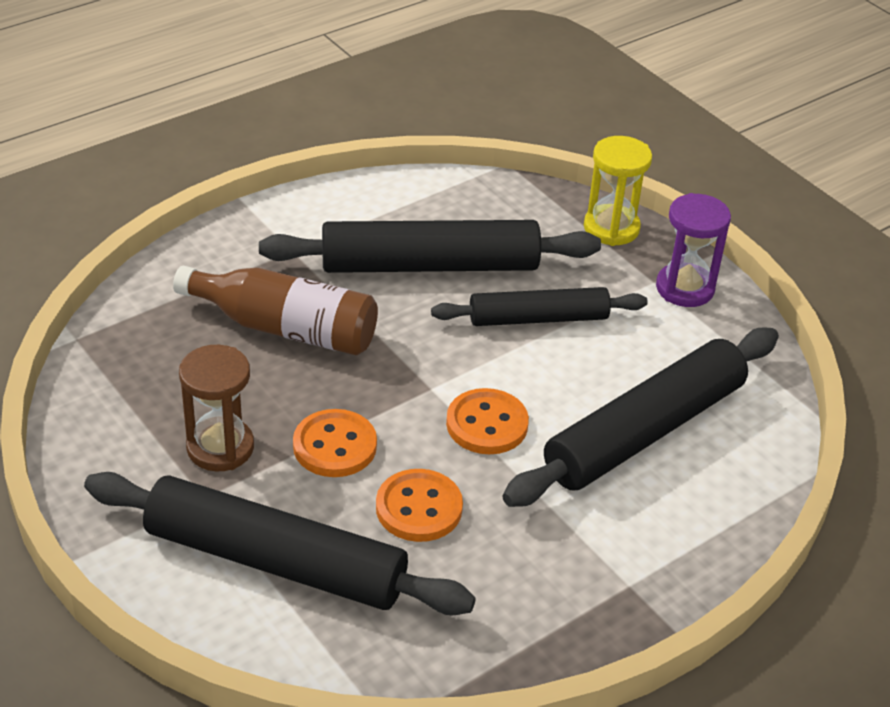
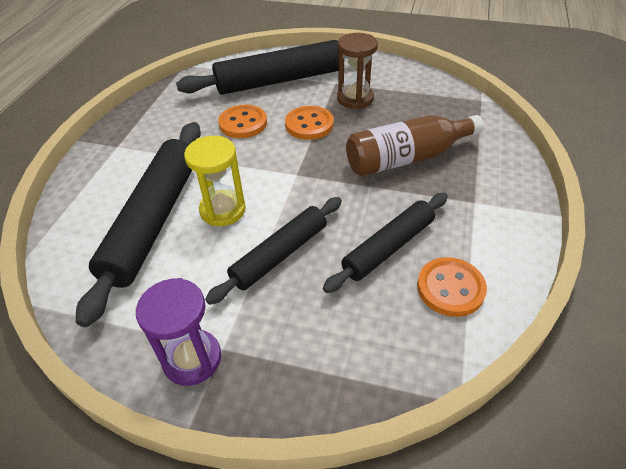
camera: 145 degrees right, 5 degrees up
(429, 265) = (388, 247): black rolling pin -> black rolling pin, size x0.62
(487, 424) = (248, 173): orange button -> orange button (450, 288)
(611, 228) = (300, 386): yellow hourglass -> yellow hourglass (222, 210)

